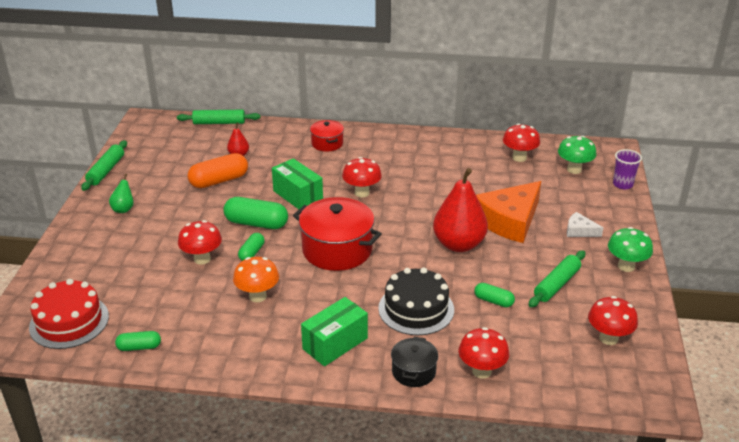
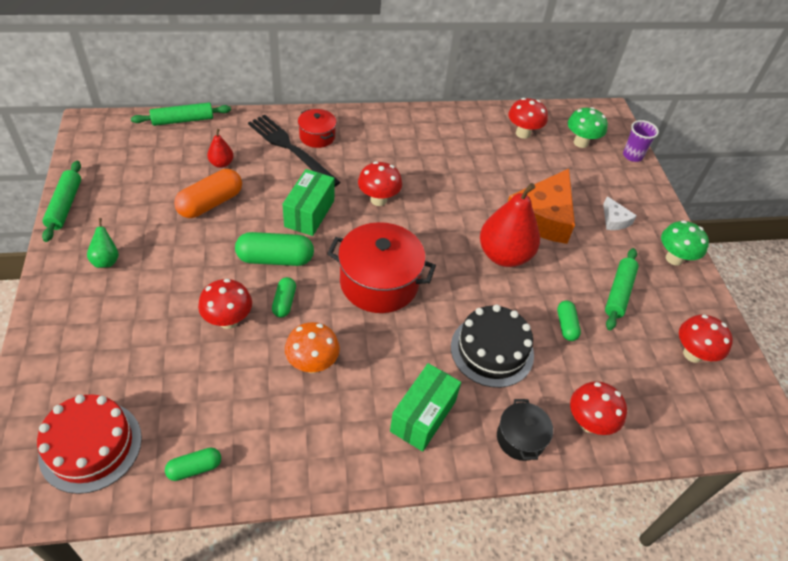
camera: 20 degrees left, 15 degrees up
(298, 196) = (309, 213): green box -> green box turned 75 degrees clockwise
(301, 150) = (291, 149): none -> black fork
(493, 301) = (566, 325): green capsule -> green capsule turned 75 degrees clockwise
(579, 231) = (614, 220): white cheese -> white cheese turned 120 degrees counterclockwise

